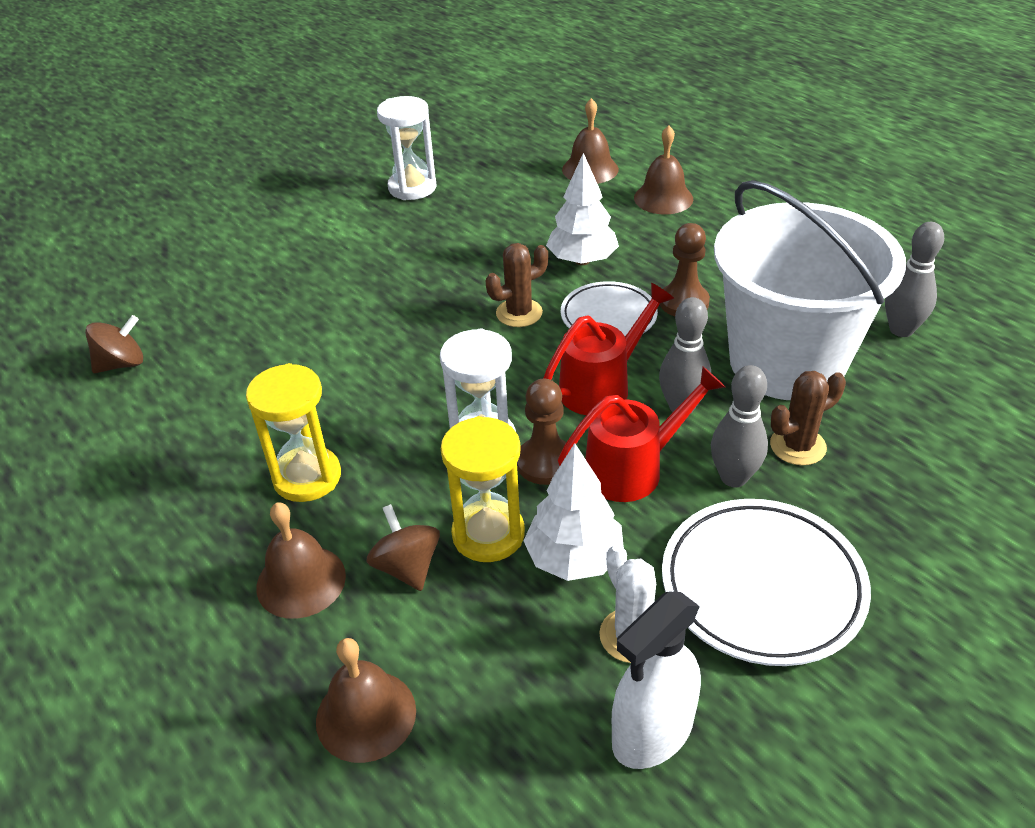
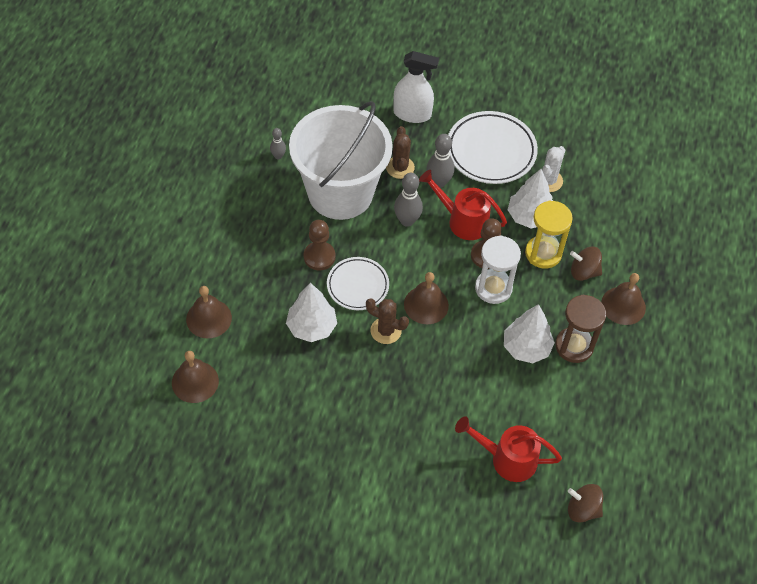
camera: 130 degrees left, 15 degrees up
(307, 477) = (574, 346): yellow hourglass -> brown hourglass
(361, 426) = (526, 347): none -> white tree
(366, 715) = (651, 242): brown bell -> brown bell (426, 305)
(407, 567) = (583, 272): brown spinning top -> brown spinning top turned 75 degrees clockwise
(412, 187) = (291, 484): white hourglass -> none
(602, 386) = (416, 260): red watering can -> red watering can (507, 459)
(652, 733) = (581, 157): white spray bottle -> white spray bottle (412, 114)
(797, 446) = (400, 167): brown cactus -> brown cactus turned 60 degrees clockwise
(901, 330) = (278, 156): grey bowling pin -> grey bowling pin, size x0.58

